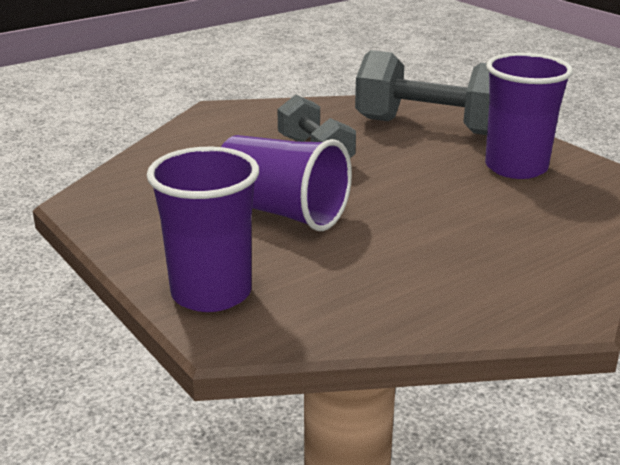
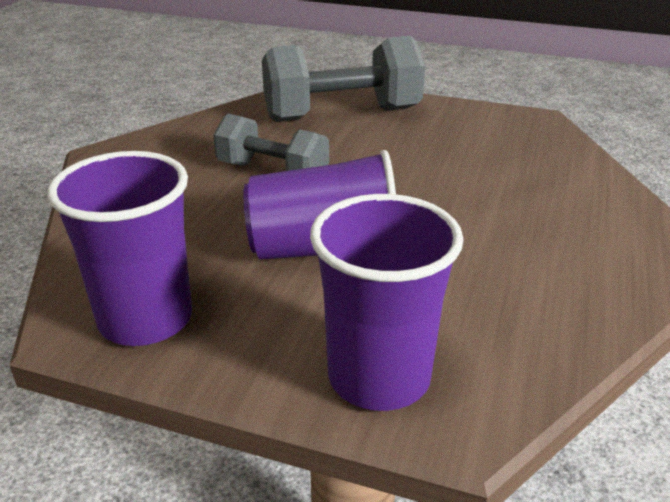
camera: 35 degrees left, 5 degrees up
(516, 167) = (460, 133): purple cup -> purple cup (145, 319)

